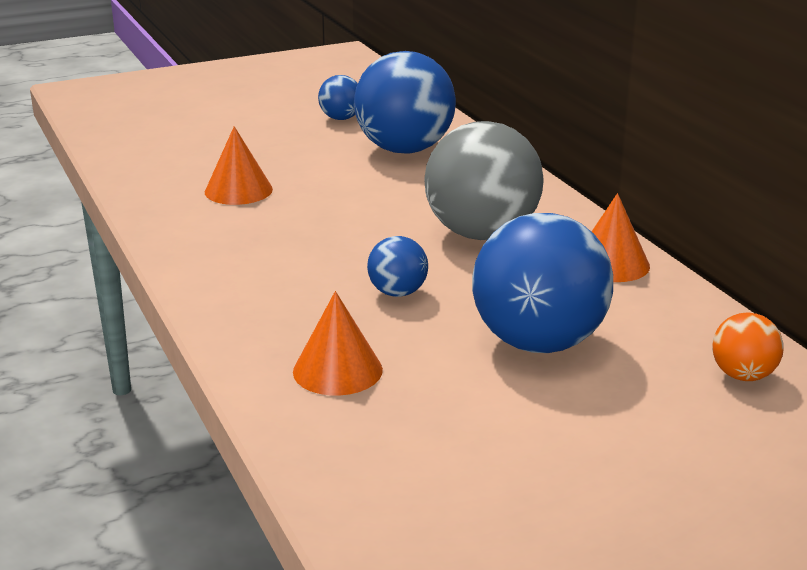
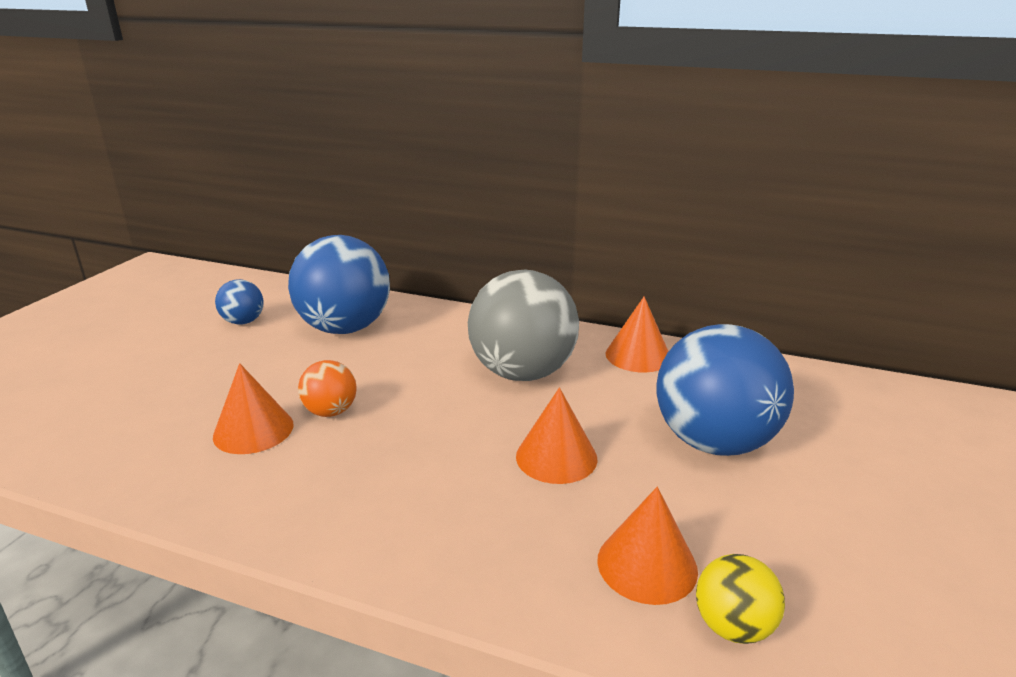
camera: 45 degrees left, 0 degrees up
(327, 421) = (733, 626): none -> yellow ball
(397, 293) = (556, 457): blue ball -> orange cone
(743, 375) = (841, 397): orange ball -> orange ball (330, 412)

